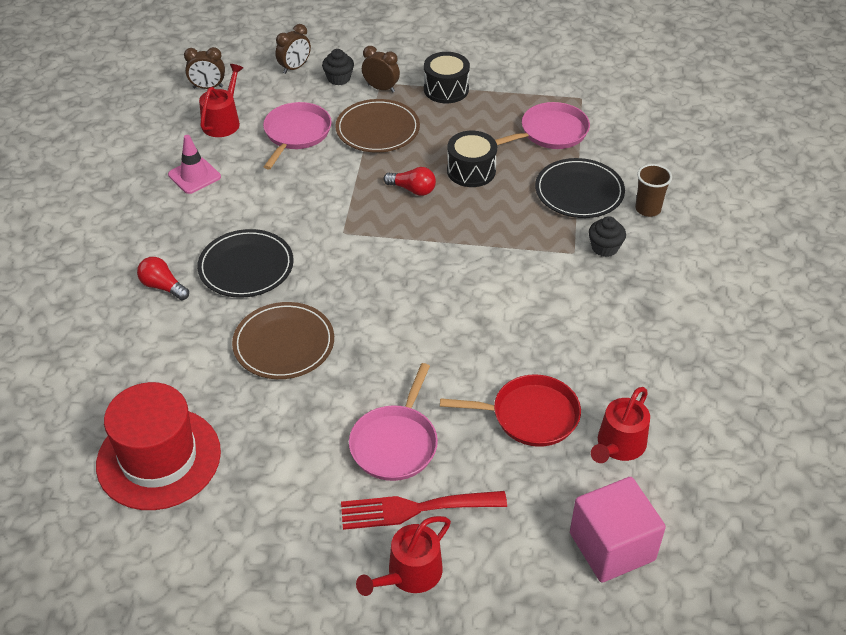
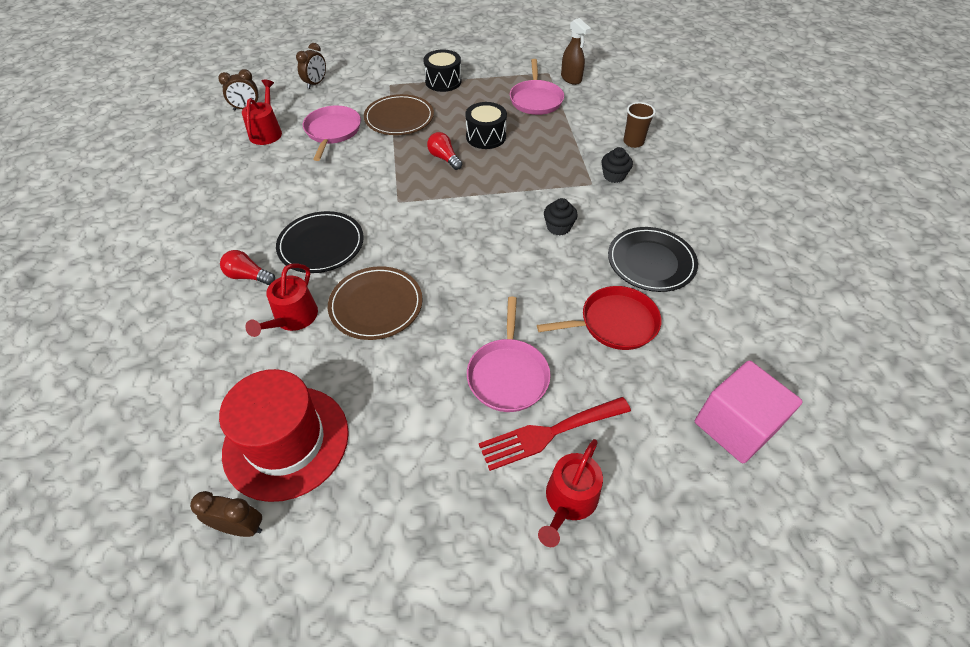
camera: 15 degrees left, 5 degrees up
(194, 176) = (253, 178): pink traffic cone -> none
(339, 78) = (354, 86): black cupcake -> black cupcake (558, 227)
(381, 88) = (391, 88): brown clock -> brown clock (241, 527)
(413, 189) = (444, 158): red light bulb -> red light bulb turned 135 degrees counterclockwise
(550, 132) = (536, 99): pink pan -> pink pan turned 135 degrees clockwise
(579, 192) = (576, 138): black plate -> black plate (651, 262)
(606, 111) = (571, 79): none -> brown spray bottle
(618, 445) = (698, 333): red watering can -> red watering can (293, 318)

